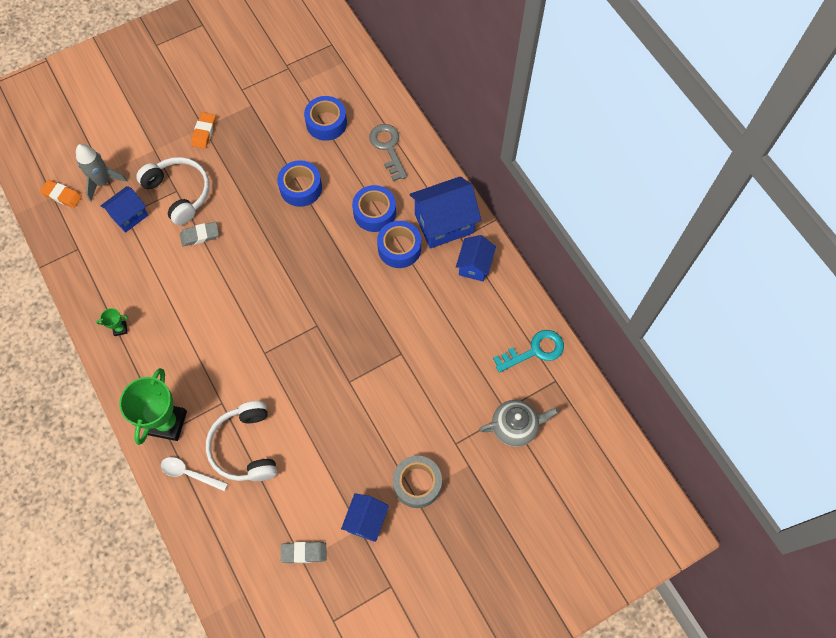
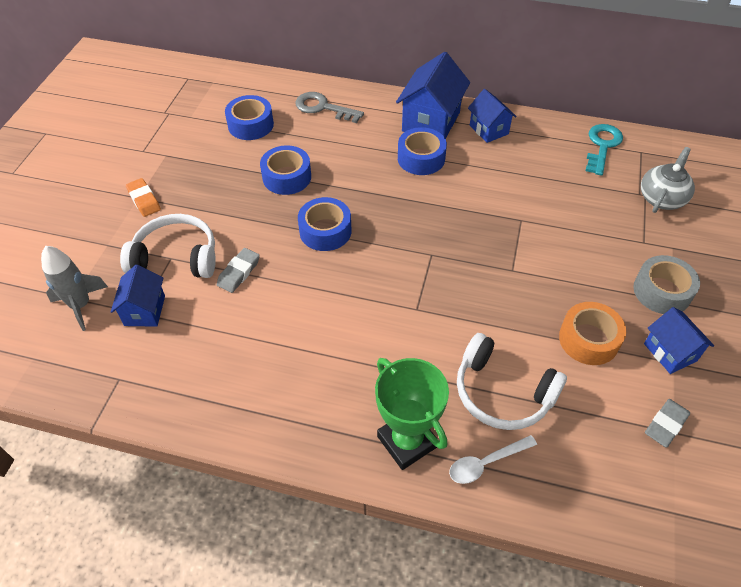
camera: 45 degrees left, 15 degrees down
(62, 195) = (44, 349): orange eraser -> none
(120, 329) = (254, 407): green trophy -> none
(331, 466) = (588, 339): none -> orange tape
(374, 212) = (370, 151): blue tape -> blue tape (325, 231)

